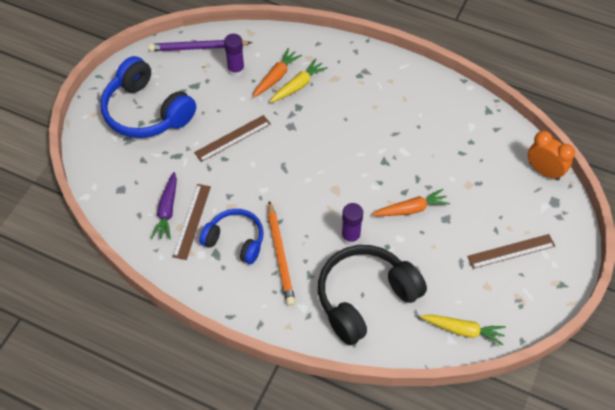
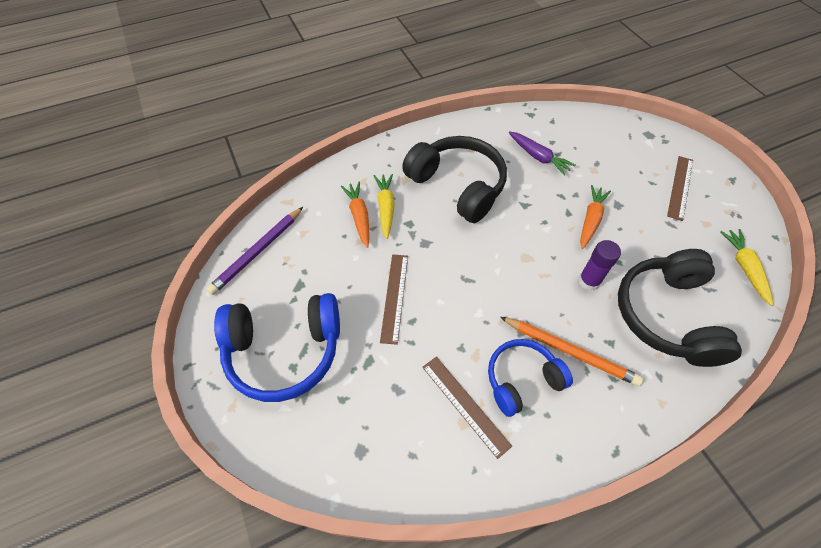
camera: 50 degrees left, 0 degrees up
(167, 210) = (431, 420): purple carrot -> purple carrot (538, 157)
(236, 70) = (318, 240): purple glue stick -> none
(360, 112) = (458, 186): none -> black headphones
(463, 330) = (744, 268): yellow carrot -> yellow carrot turned 60 degrees counterclockwise
(544, 171) = (615, 122): orange clock -> none

